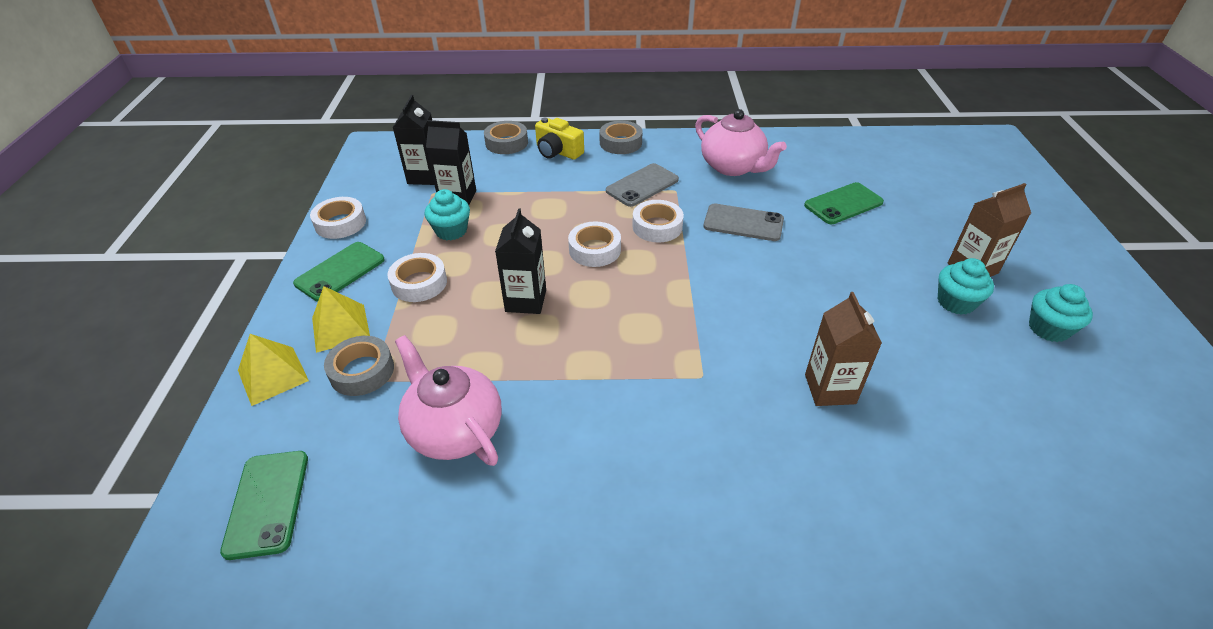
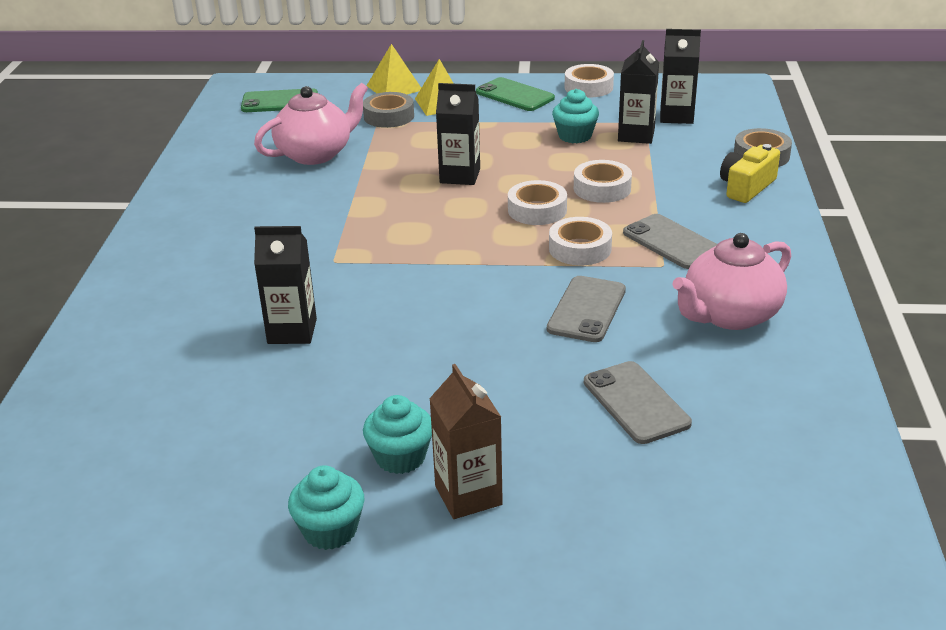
camera: 95 degrees right, 10 degrees down
(419, 283) = (494, 128): white tape -> white tape (602, 188)
(620, 143) = (780, 230): grey tape -> none
(830, 389) = (292, 331): brown carton -> black carton
(843, 204) = (636, 402): green phone -> grey phone

